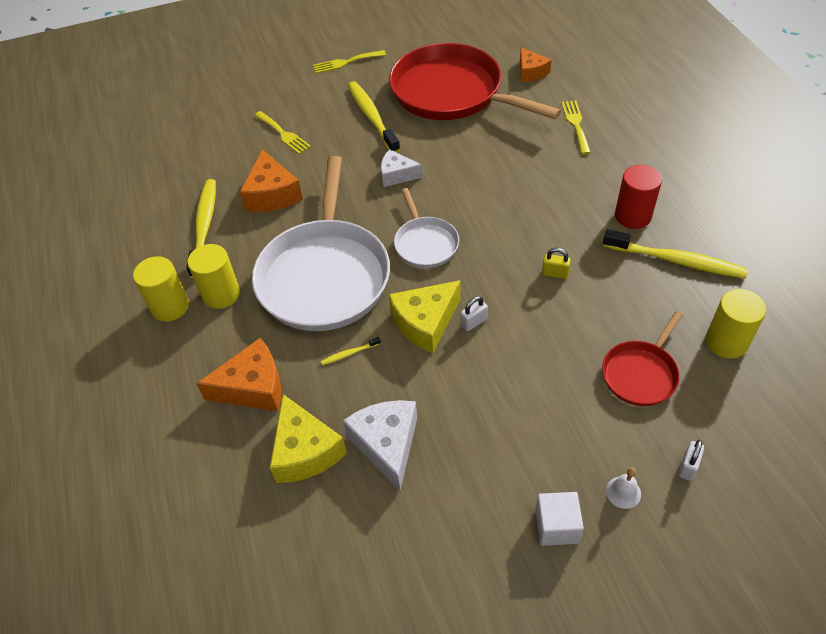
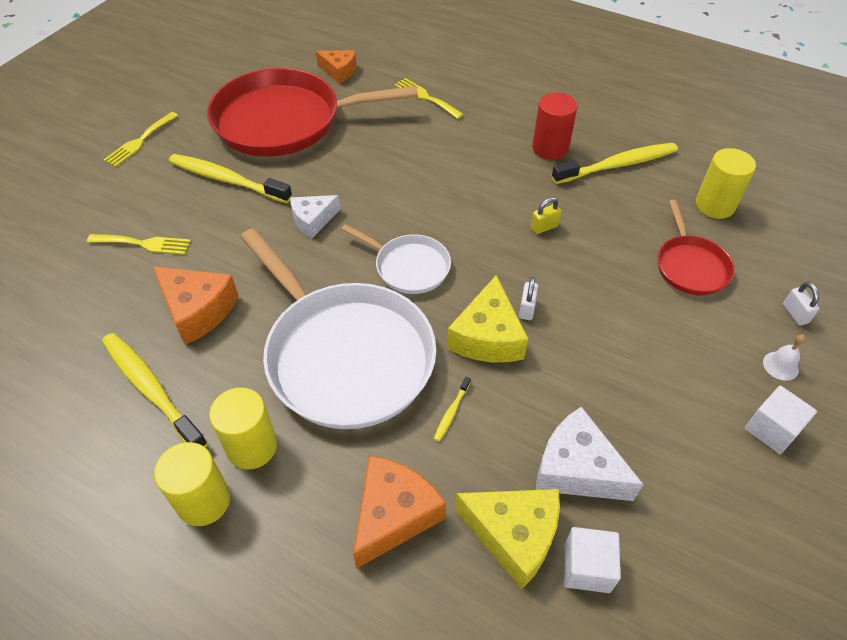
camera: 45 degrees left, 0 degrees up
(326, 503) = (587, 567): none -> white cube

